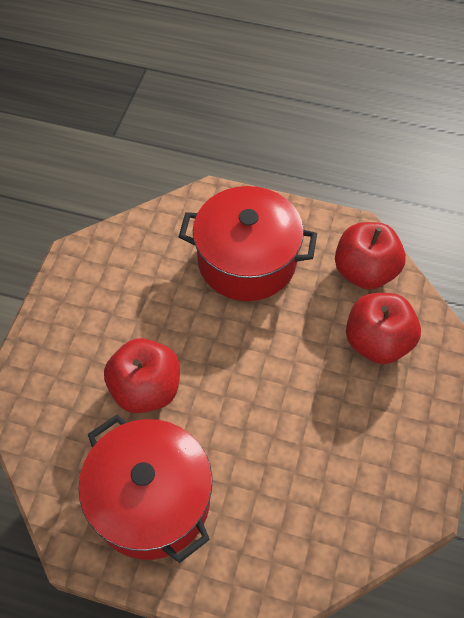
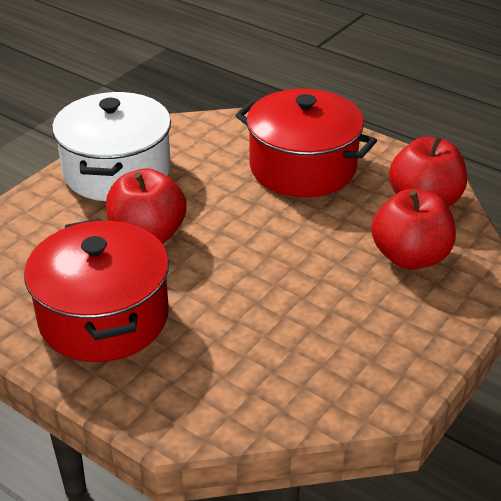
camera: 20 degrees right, 20 degrees down
(81, 316) = (117, 171): none -> white pot

